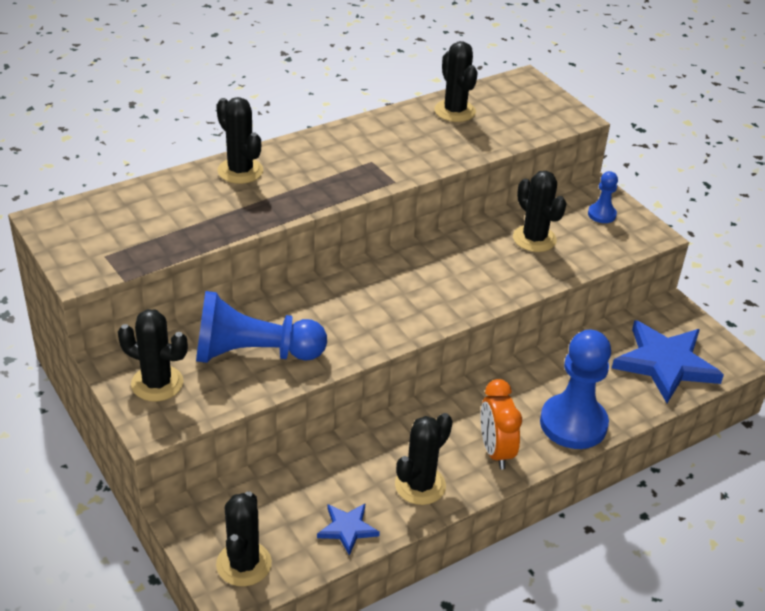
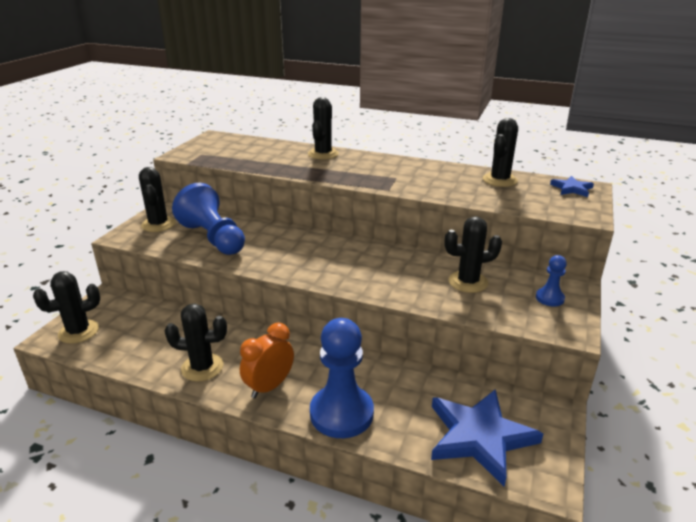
camera: 55 degrees right, 10 degrees down
(347, 529) = (136, 356): blue star -> blue star (572, 189)
(534, 239) = (468, 282): black cactus -> black cactus turned 60 degrees clockwise

